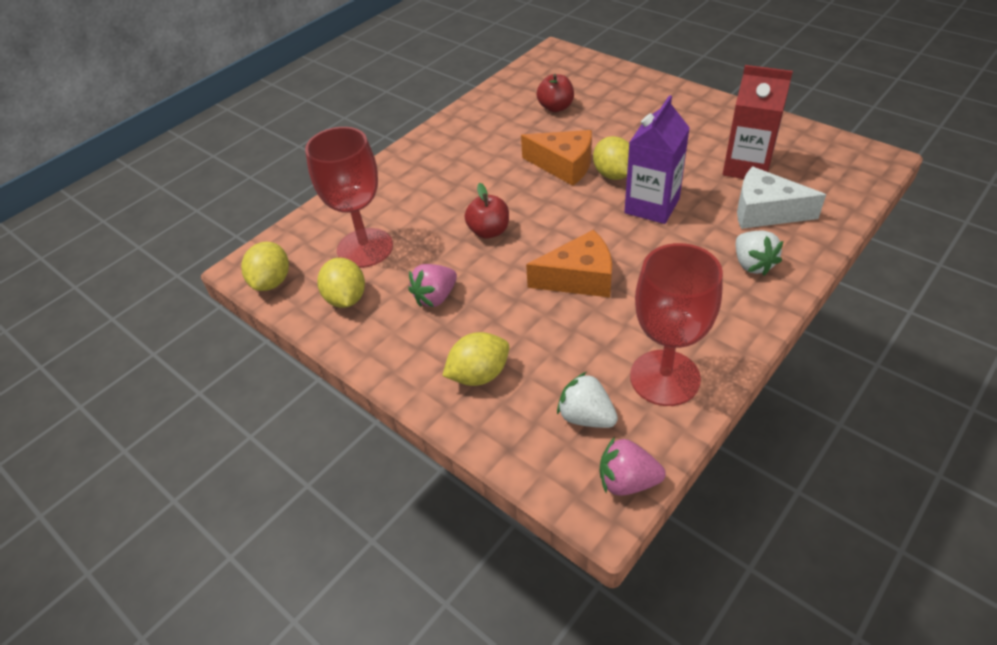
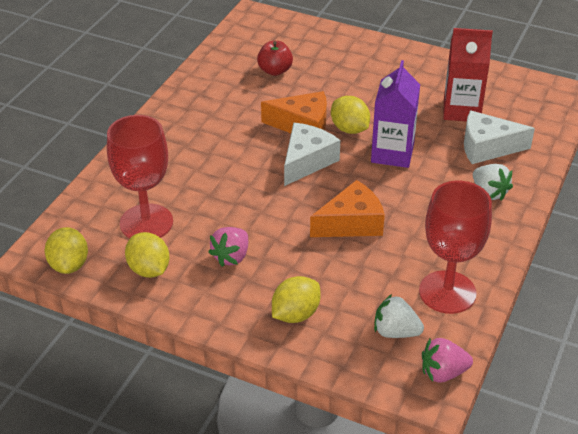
camera: 20 degrees left, 5 degrees down
(489, 231) = (257, 193): red apple -> none
(554, 204) = (307, 161): none -> white cheese

